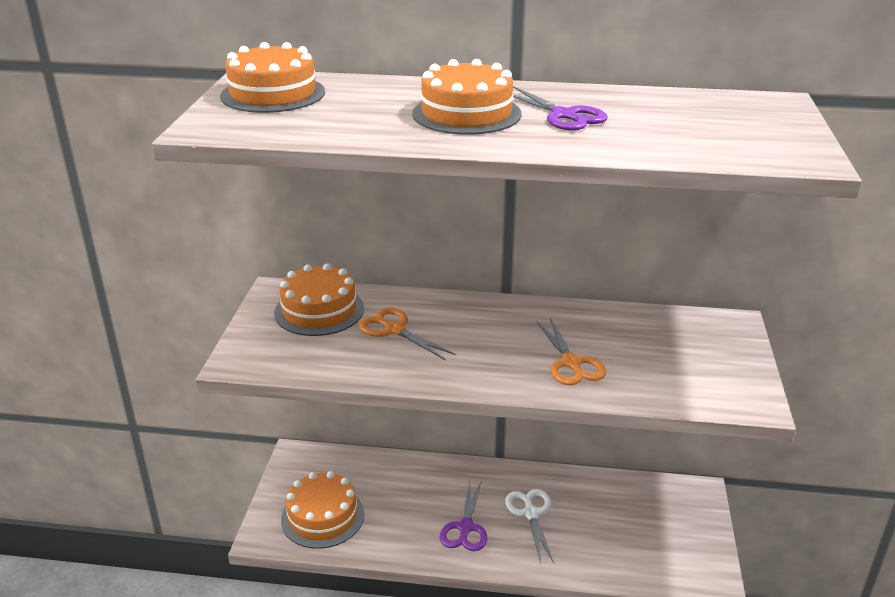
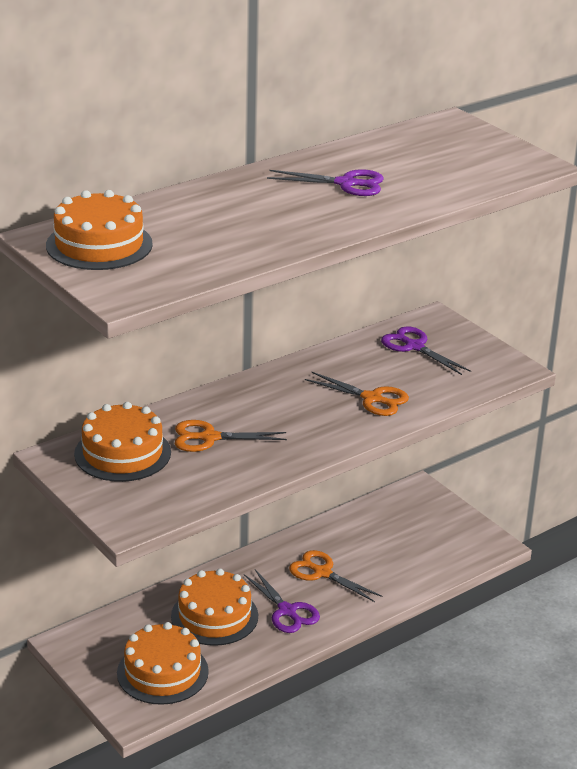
camera: 45 degrees left, 0 degrees up
(466, 114) = (281, 207): orange cake -> orange cake (214, 616)
(531, 513) = (322, 573): white scissors -> orange scissors
(677, 338) = (414, 346): none -> purple scissors

